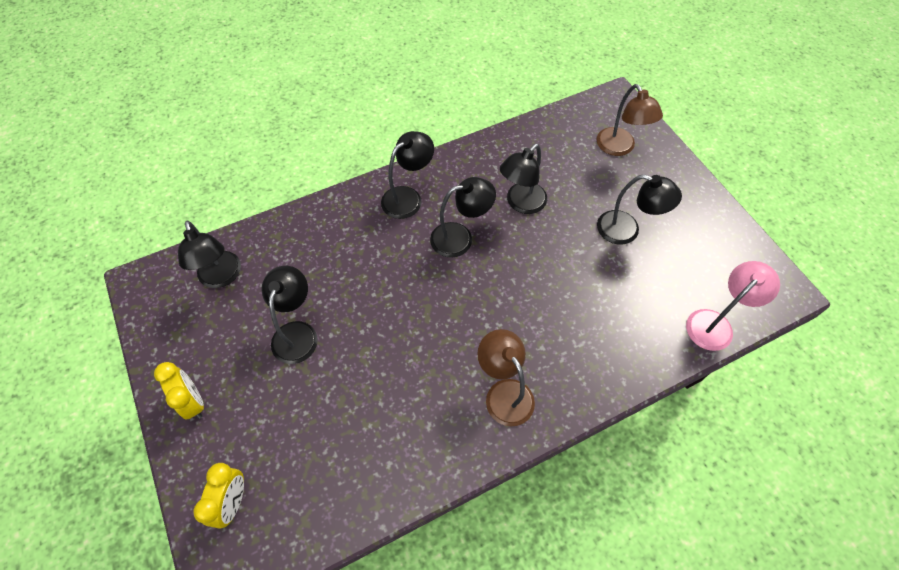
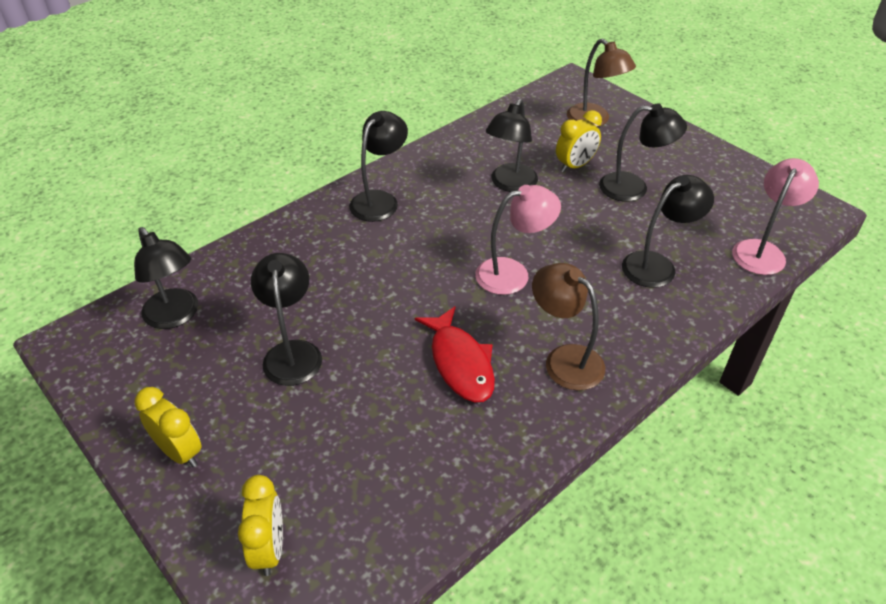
camera: 15 degrees left, 15 degrees down
(420, 375) = (460, 363): none -> red fish
(460, 237) = (454, 226): black lamp -> black lamp (657, 265)
(492, 297) = (513, 273): none -> pink lamp
(584, 195) = (575, 166): none -> yellow clock

